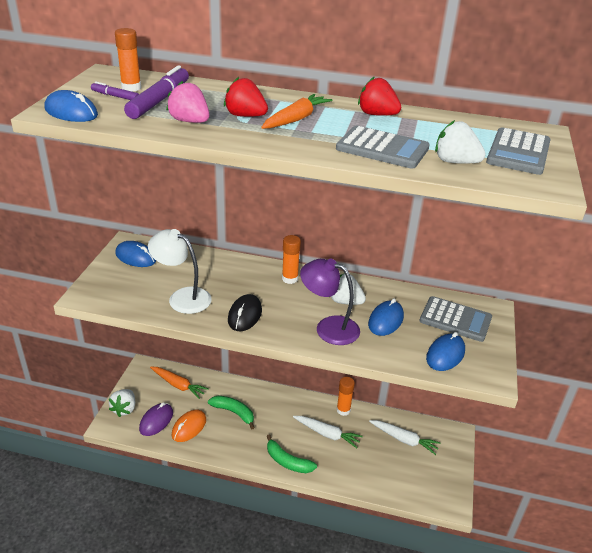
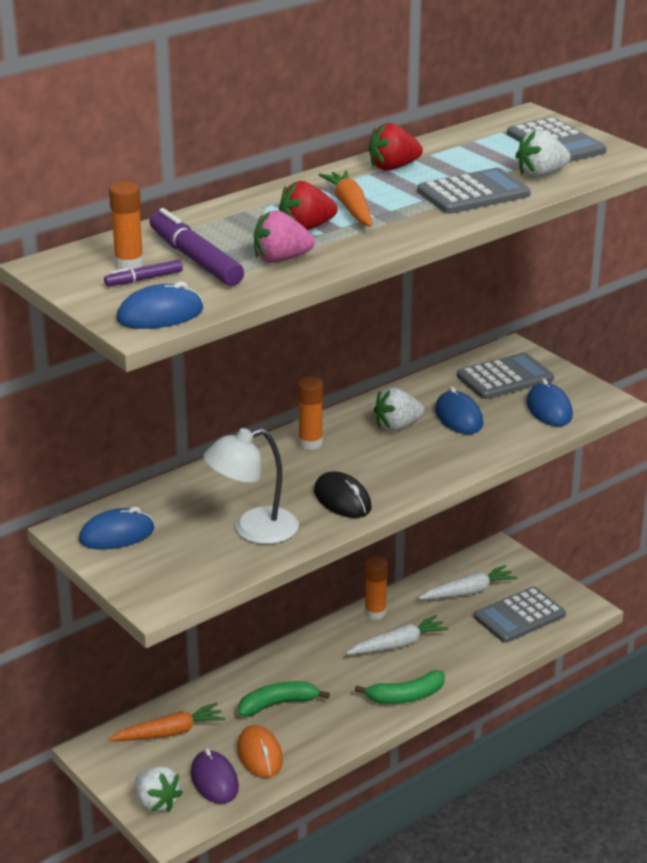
camera: 50 degrees left, 5 degrees down
(328, 328) = (429, 456): purple lamp -> none
(408, 475) = (519, 616): none -> grey calculator

